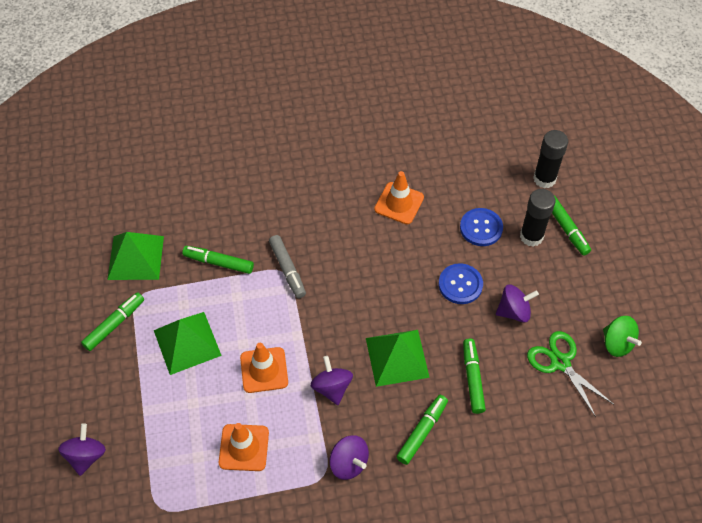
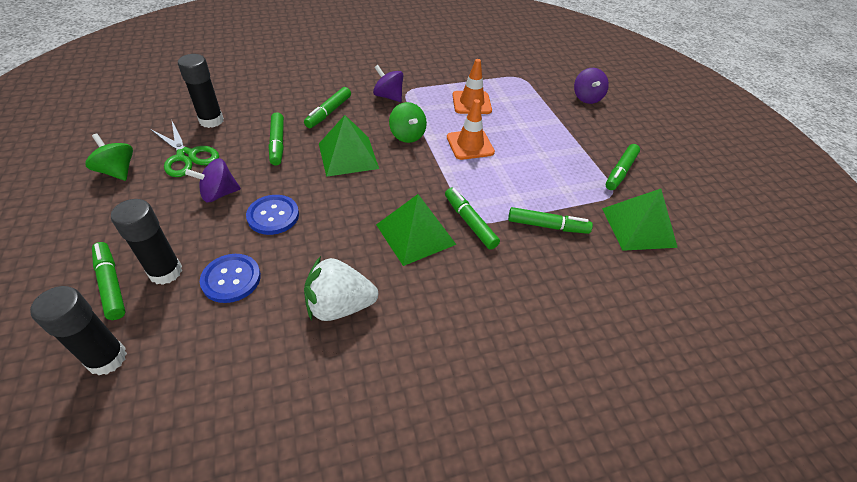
camera: 170 degrees right, 10 degrees down
(187, 343) = (546, 161): green pyramid -> green pyramid (415, 234)
(287, 269) = (470, 222): grey marker -> green marker
(332, 388) = (407, 135): purple spinning top -> green spinning top
(399, 203) = (339, 306): orange traffic cone -> white strawberry
(553, 419) = (211, 121): none -> black glue stick

